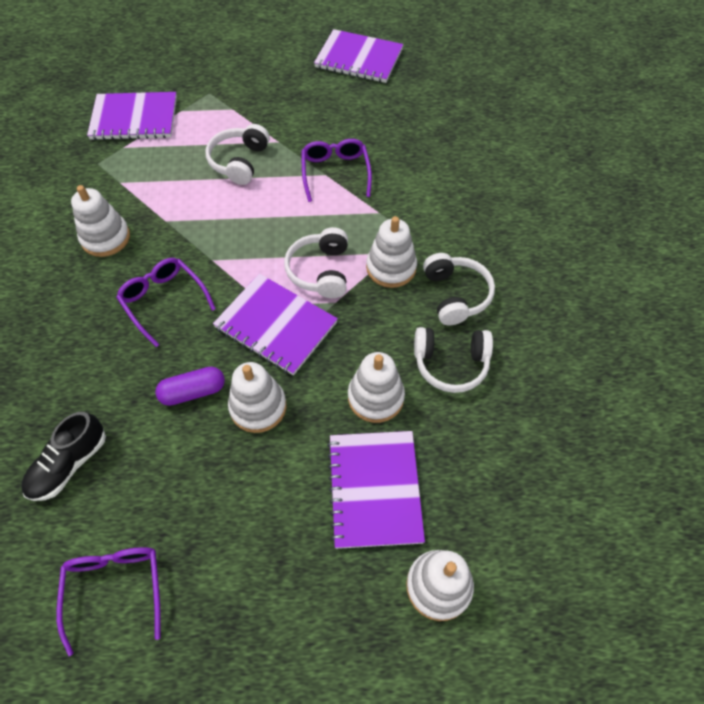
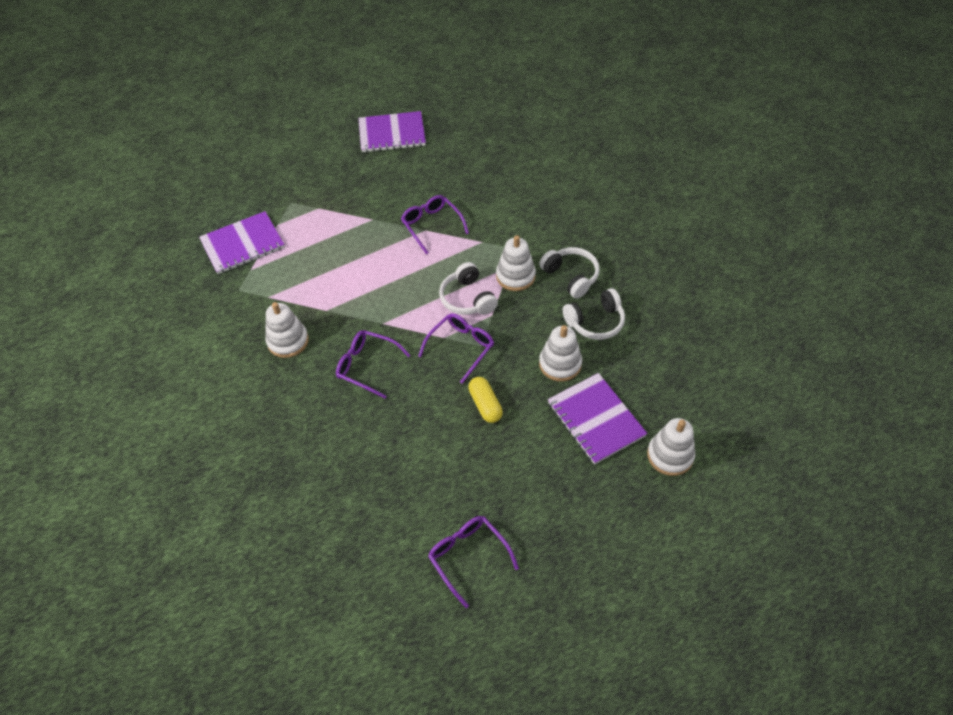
camera: 25 degrees left, 5 degrees down
(69, 464) = (378, 500): black shoe -> none
(193, 392) = (433, 415): purple capsule -> none
(239, 162) = (352, 245): white headphones -> none
(258, 407) = (485, 405): white stacking toy -> yellow capsule
(276, 325) = (461, 348): purple notebook -> purple glasses

